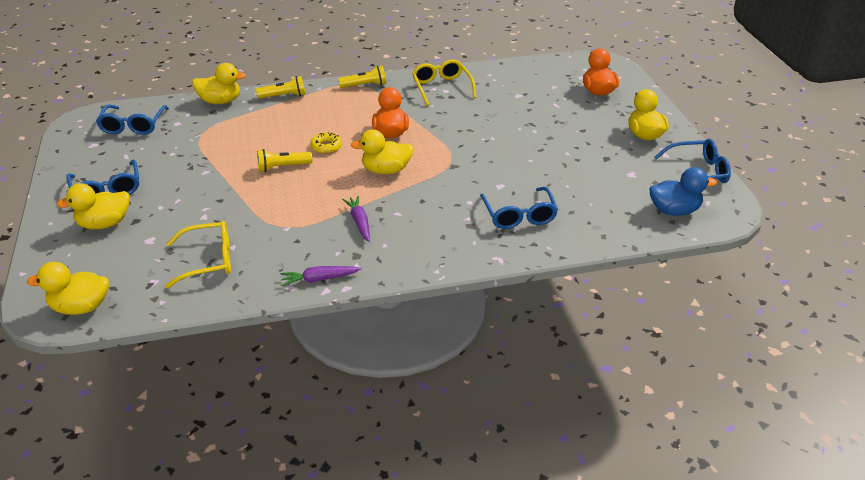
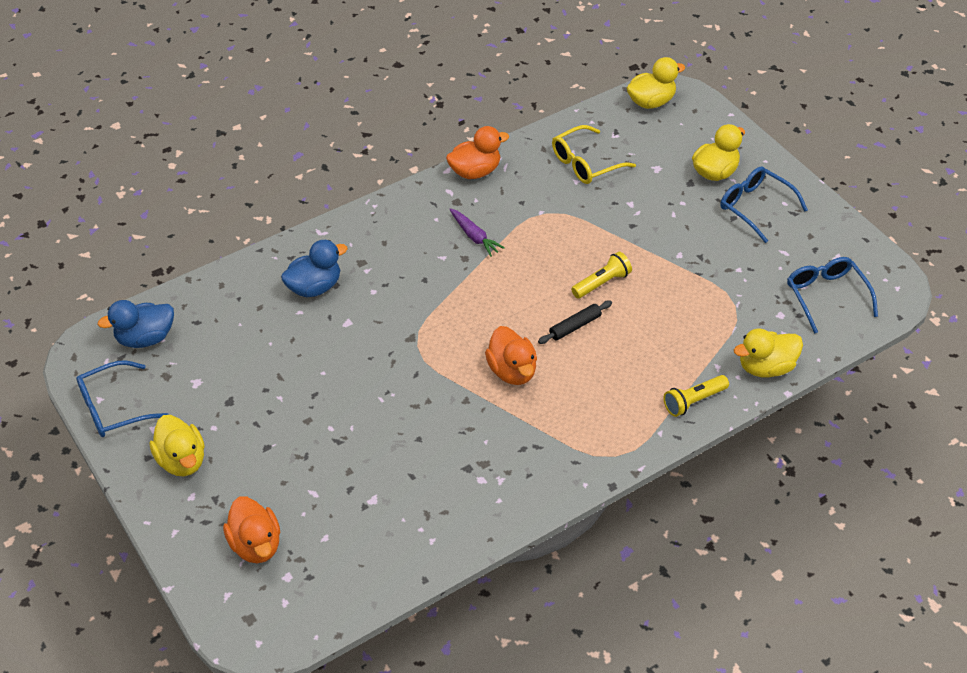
camera: 160 degrees right, 10 degrees up
(319, 279) = (475, 171): purple carrot -> orange duck
(326, 147) = (575, 326): yellow donut -> black rolling pin
(365, 85) = (600, 457): yellow flashlight -> none
(386, 170) = (485, 310): yellow duck -> none
(441, 87) = (489, 485): yellow glasses -> none
(519, 215) = (314, 287): blue glasses -> blue duck

